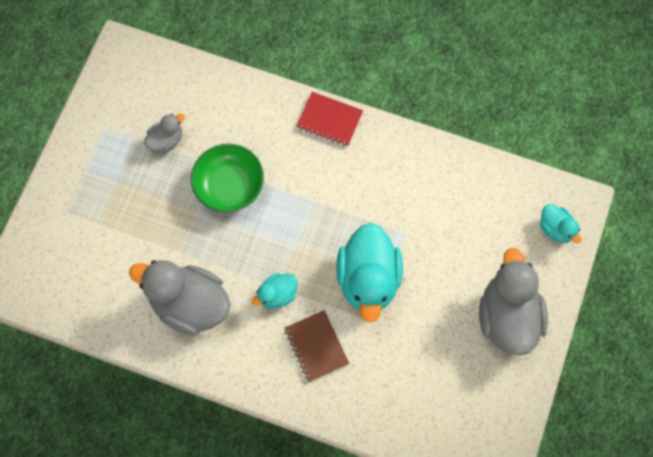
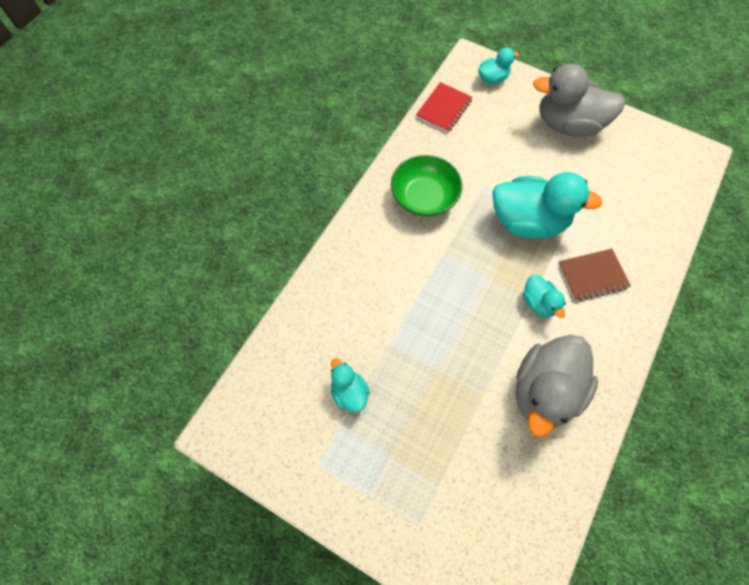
camera: 80 degrees left, 5 degrees down
(166, 140) = (349, 392): grey duck -> turquoise duck
(229, 186) = (414, 332): green bowl -> green bowl (424, 197)
(329, 120) = (359, 228): red notebook -> red notebook (444, 109)

